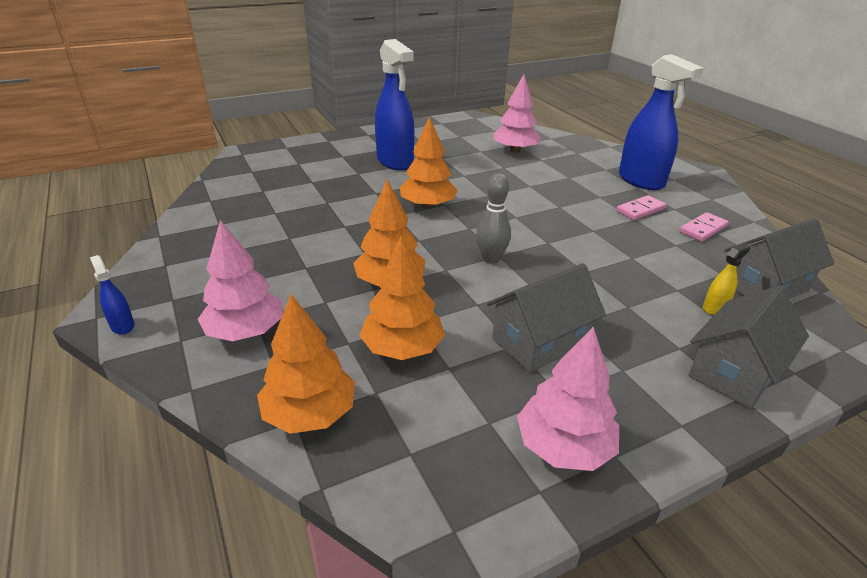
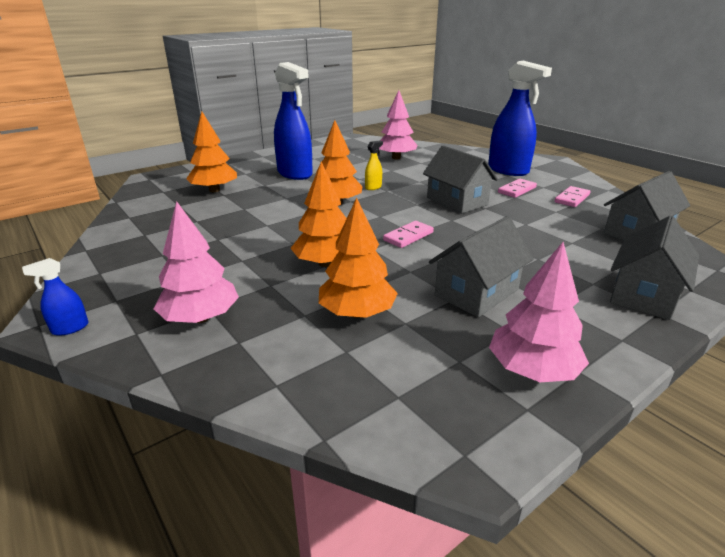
camera: 10 degrees left, 5 degrees down
(122, 325) = (70, 328): blue spray bottle -> blue spray bottle turned 75 degrees counterclockwise
(310, 413) = (289, 377): orange tree -> orange tree (214, 190)
(491, 259) = (408, 236): grey bowling pin -> pink domino
(563, 218) = (457, 201): none -> grey house
(714, 308) = (607, 252): yellow spray bottle -> yellow spray bottle (373, 187)

